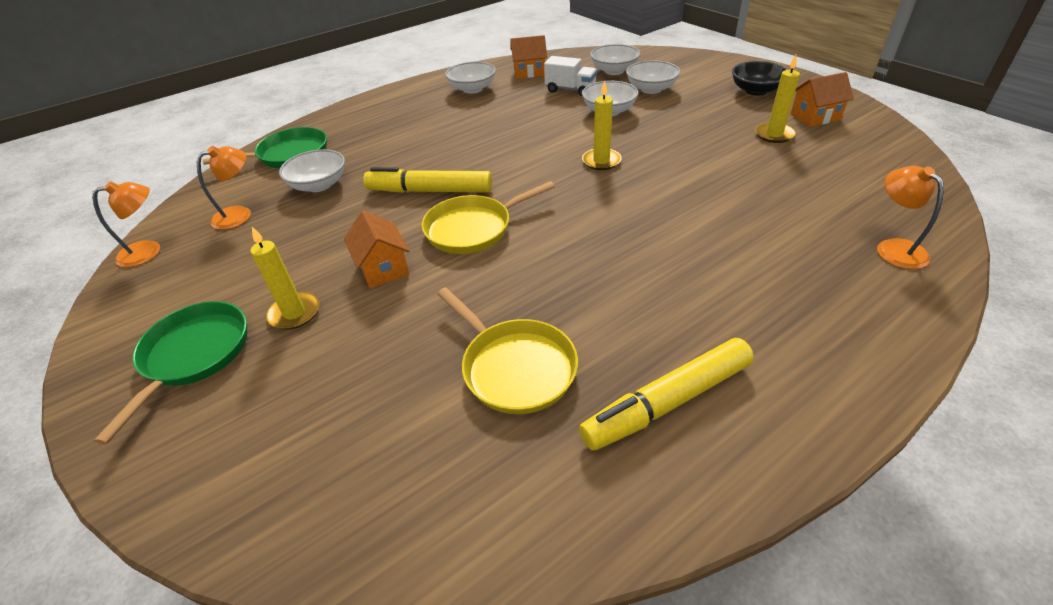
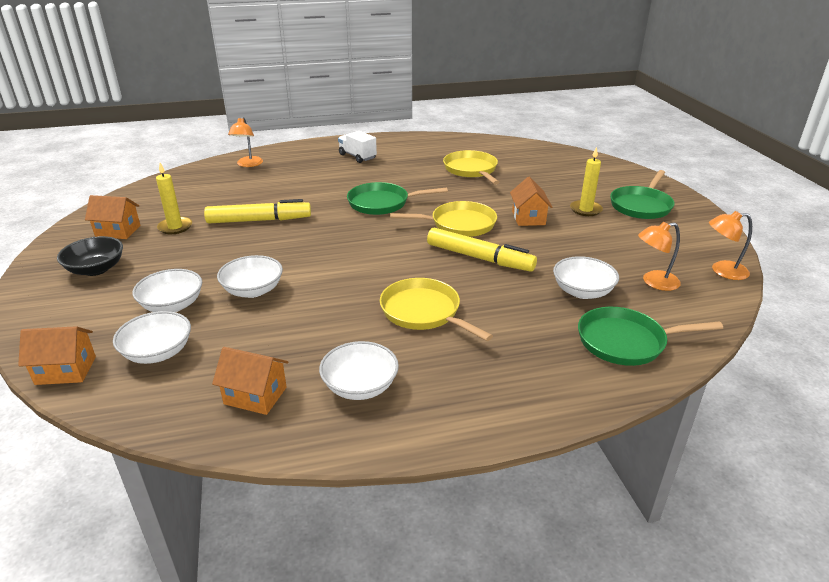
camera: 160 degrees left, 10 degrees down
(458, 133) = (424, 312): none -> yellow pan
(570, 90) = (249, 336): white truck -> white truck (357, 156)
(598, 233) = (382, 203): none -> green pan
(601, 161) = (325, 244): yellow candle -> none
(650, 54) = (66, 370): none -> orange house
(667, 402) = (417, 152): yellow marker -> yellow marker (259, 220)

